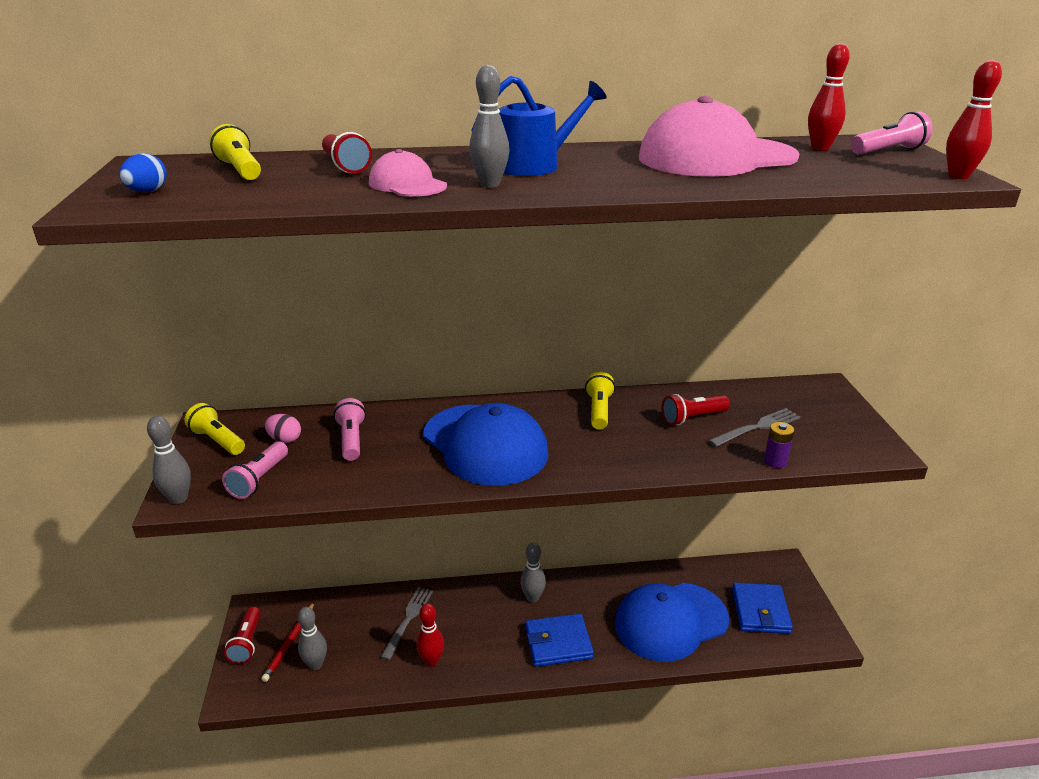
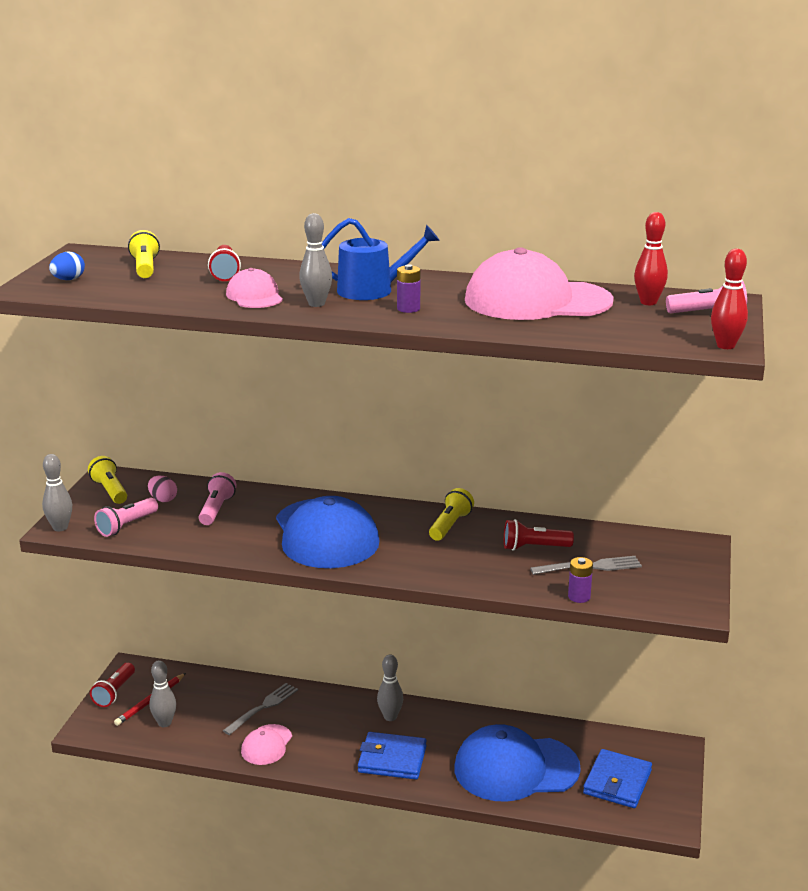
camera: 20 degrees right, 5 degrees down
(431, 661) = (266, 745): red bowling pin -> pink cap
(598, 178) = (408, 309): none -> purple battery

